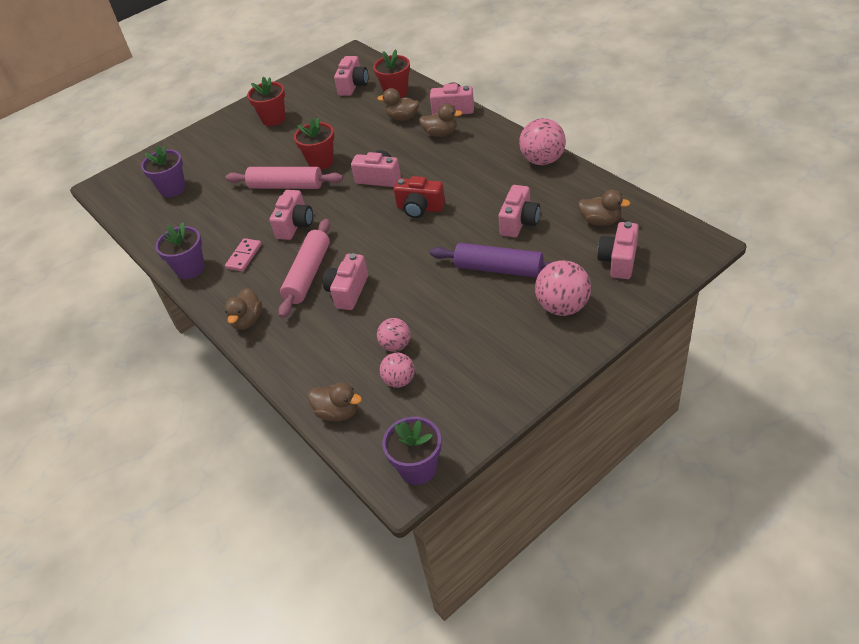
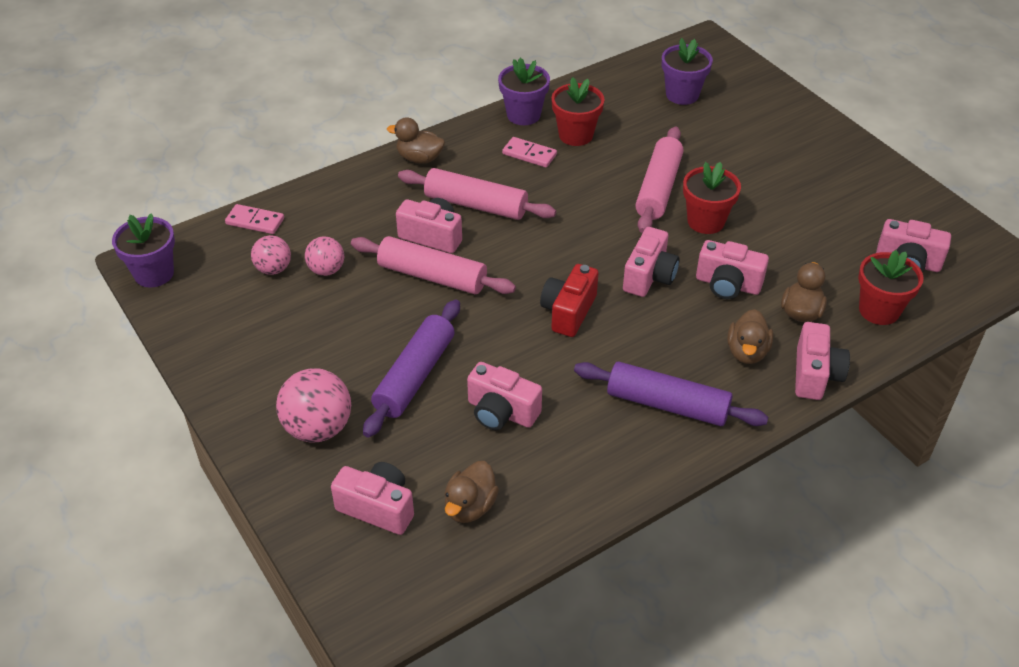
camera: 90 degrees right, 0 degrees up
(273, 119) = (825, 177): red flower pot -> red flower pot (575, 135)
(295, 225) = (573, 195): pink camera -> pink camera (727, 284)
(338, 412) = (255, 221): brown duck -> pink domino
(394, 281) = (432, 276): none -> pink rolling pin
(492, 157) = (667, 404): none -> purple rolling pin
(542, 160) = (642, 465): pink ball -> none

